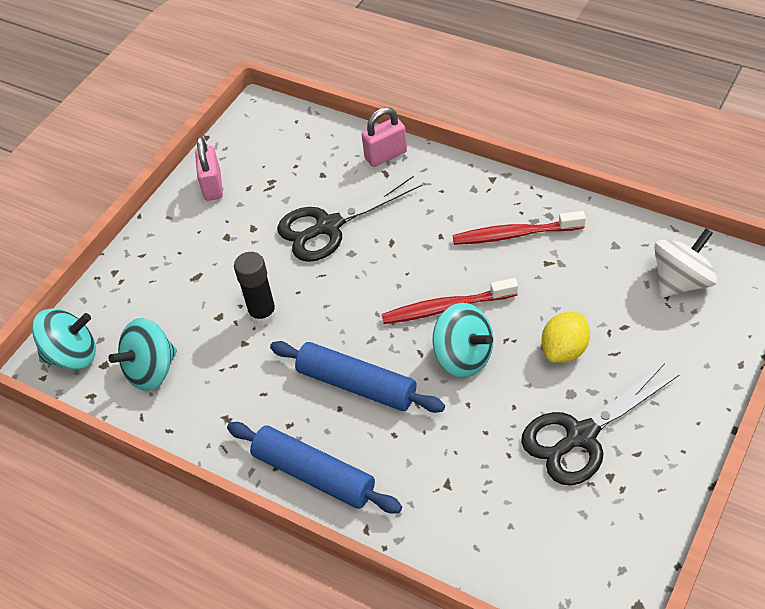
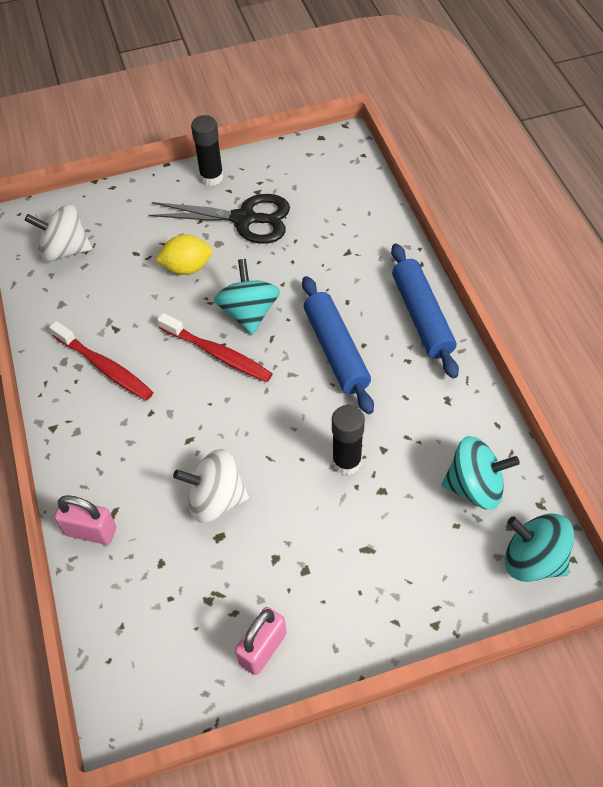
camera: 140 degrees left, 5 degrees up
(329, 226) = (215, 499): black scissors -> white spinning top
(672, 453) = (211, 177): none -> black glue stick

